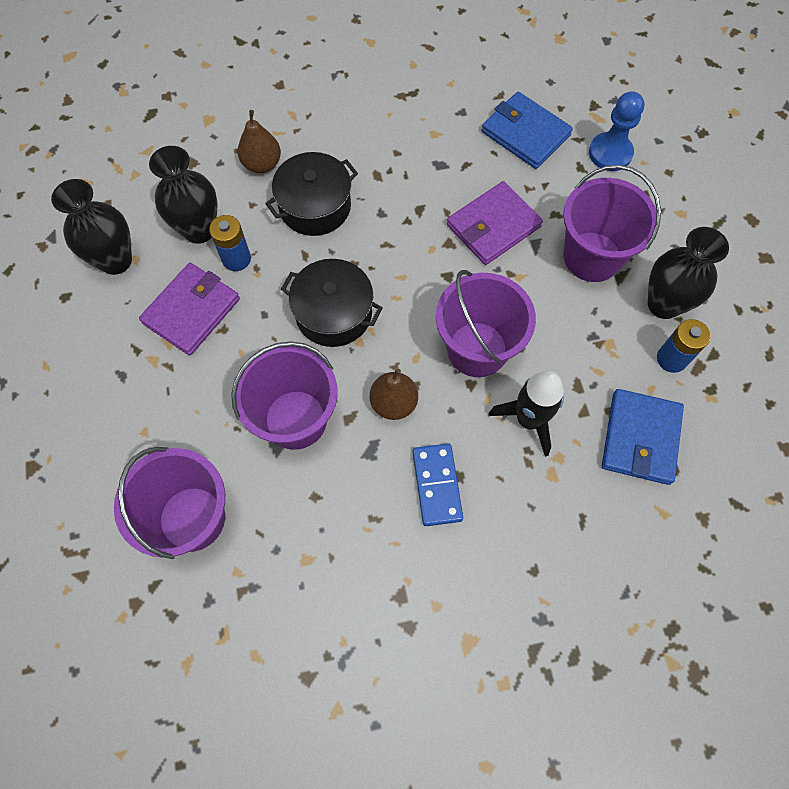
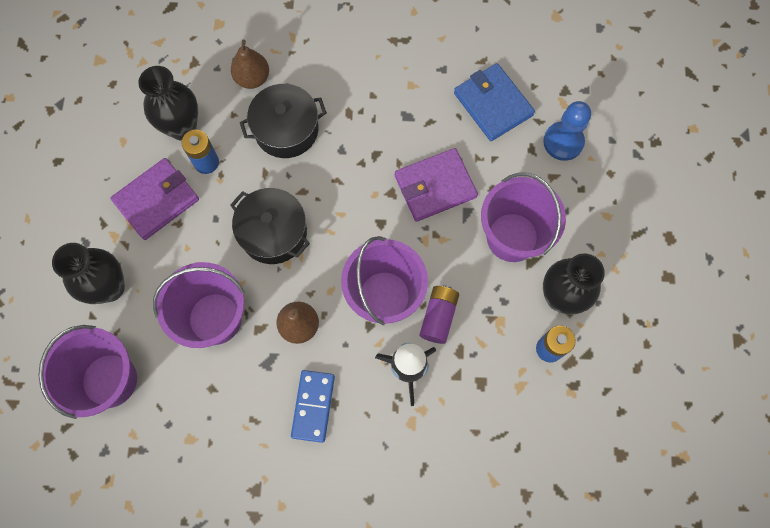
camera: 15 degrees right, 5 degrees up
(115, 260) = (106, 139): black vase -> black vase (110, 287)
(542, 355) = (438, 316): none -> purple battery
(640, 438) = (497, 412): blue wallet -> none

